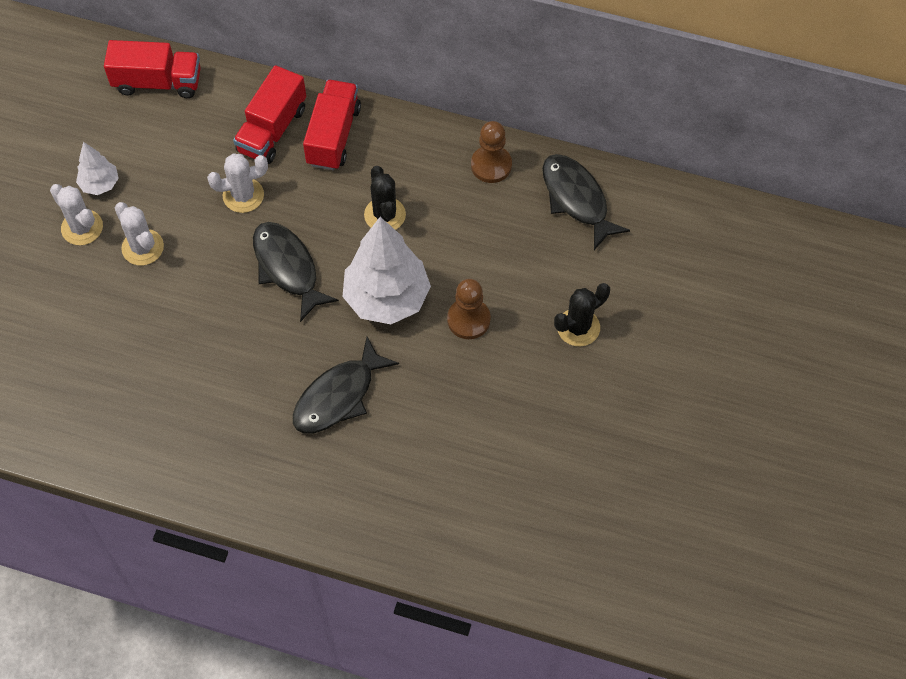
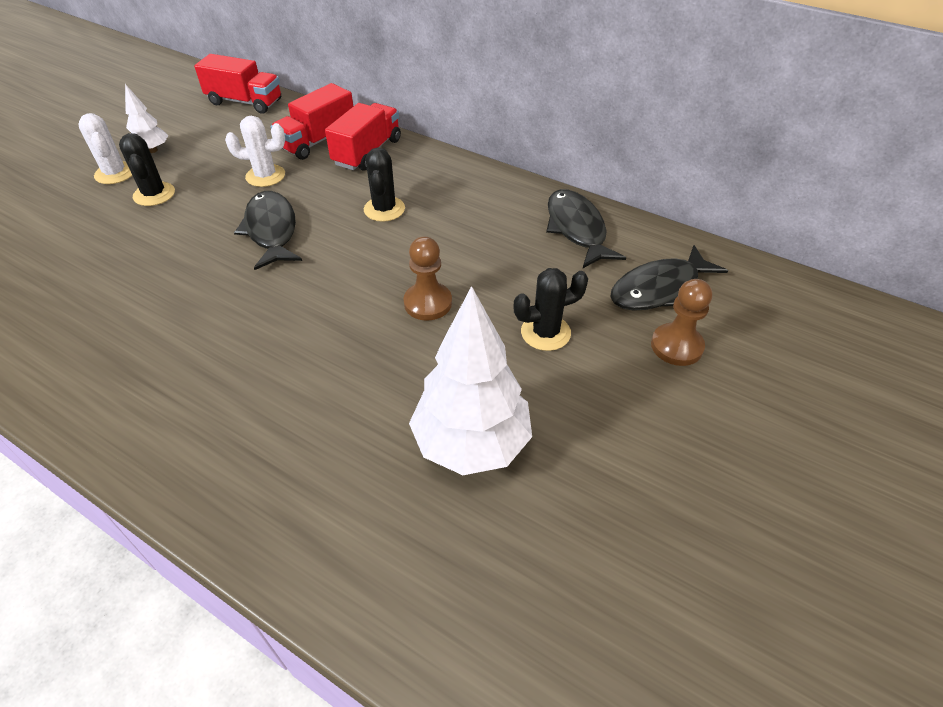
camera: 15 degrees right, 15 degrees down
(142, 247) = (154, 194): white cactus -> black cactus
(338, 396) = (255, 342): black fish -> black fish (659, 289)
(386, 298) = (352, 270): white tree -> white tree (471, 444)
(491, 165) = (501, 192): brown pawn -> brown pawn (676, 346)

